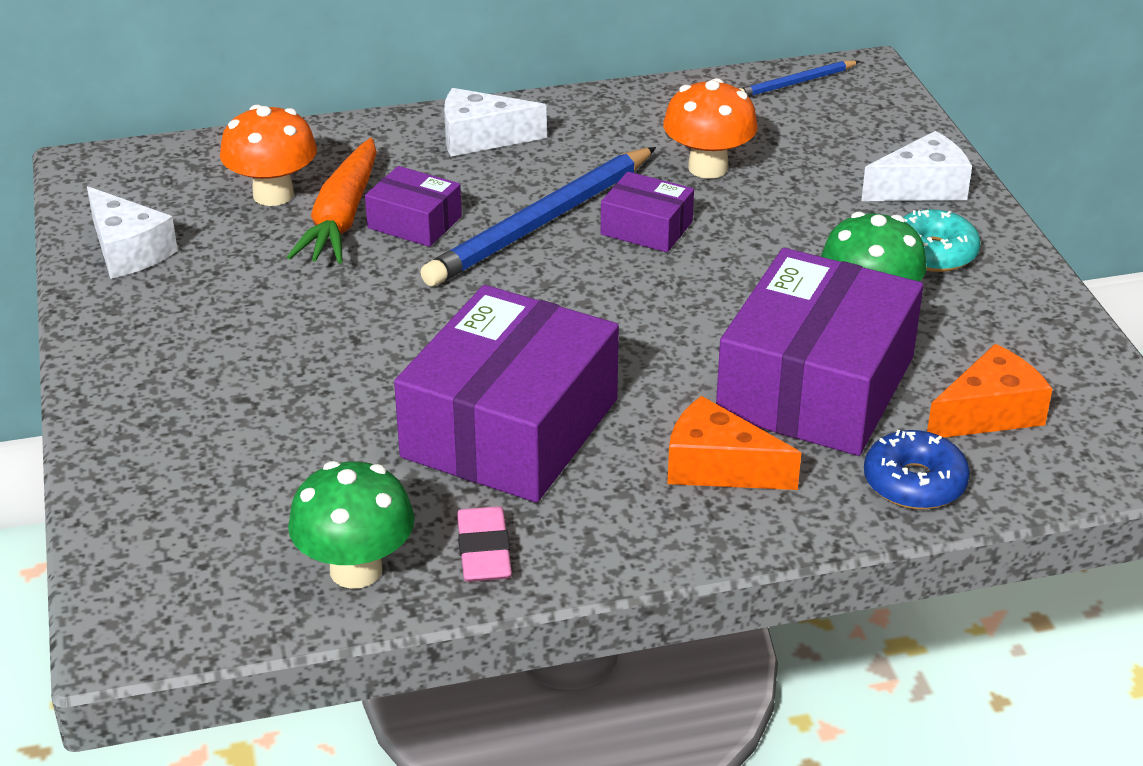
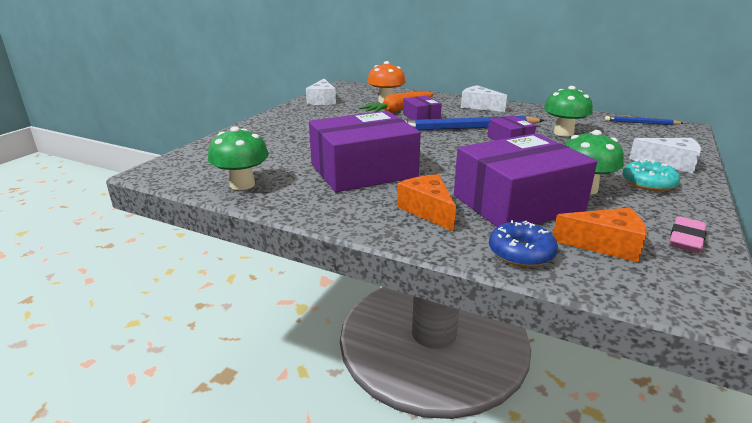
camera: 40 degrees right, 10 degrees down
(484, 551) = (292, 197): pink eraser -> pink eraser (686, 239)
(708, 168) = (563, 133): orange mushroom -> green mushroom

